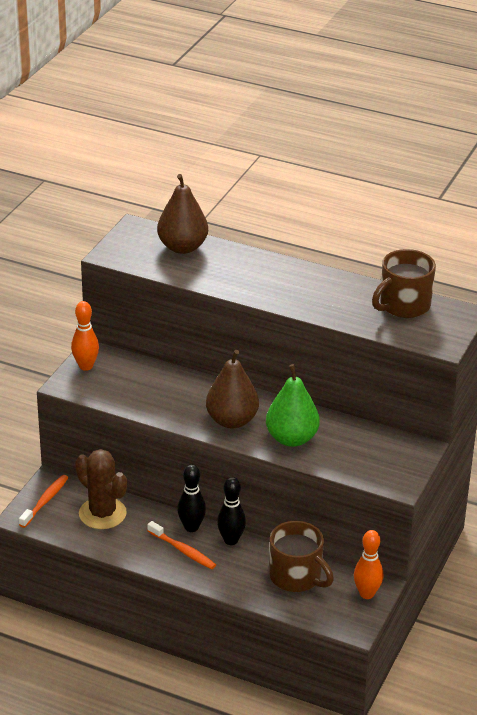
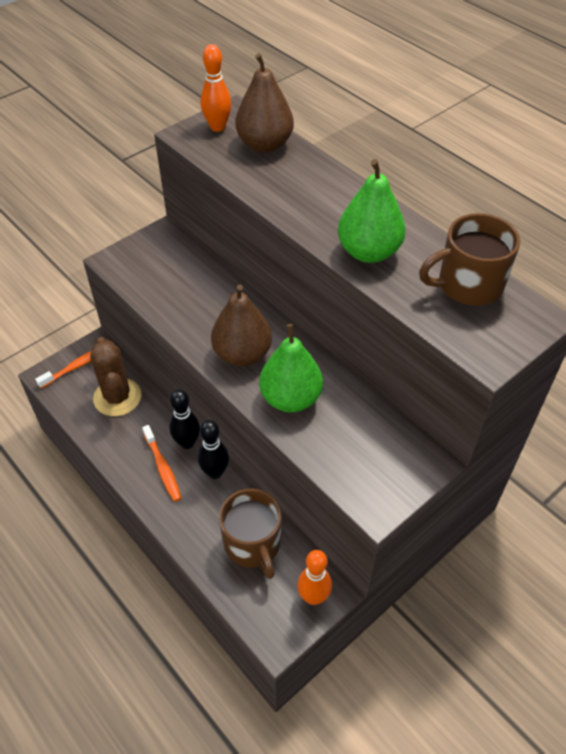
camera: 25 degrees right, 15 degrees up
(86, 366) = (145, 246): orange bowling pin -> orange bowling pin (217, 127)
(319, 302) = (368, 252): none -> green pear

